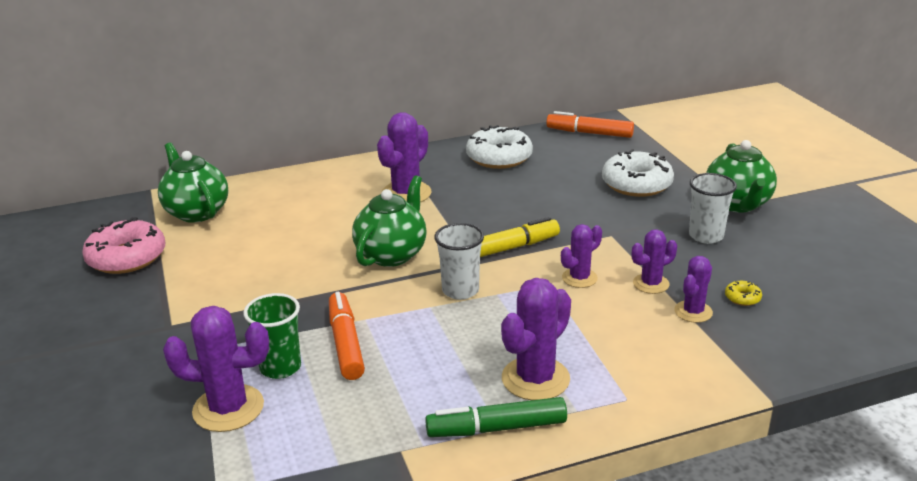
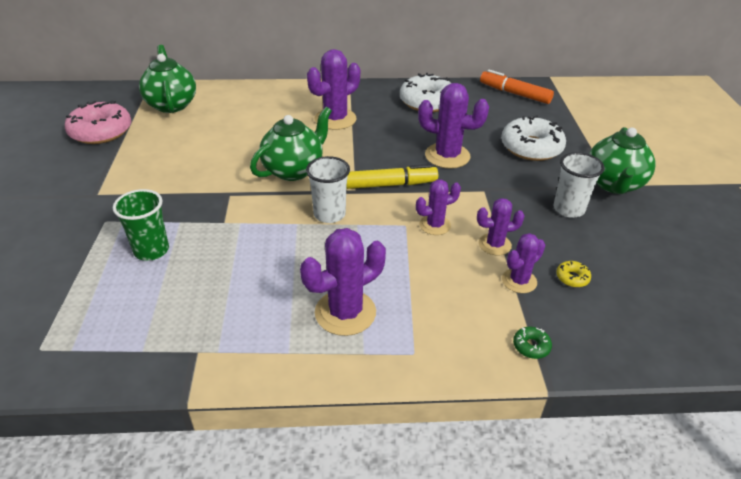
camera: 15 degrees right, 10 degrees up
(228, 408) = (92, 277): purple cactus -> purple cactus (447, 156)
(346, 343) = (213, 241): orange marker -> none
(496, 428) = (286, 352): green marker -> none
(736, 366) = (531, 346): none -> green donut

